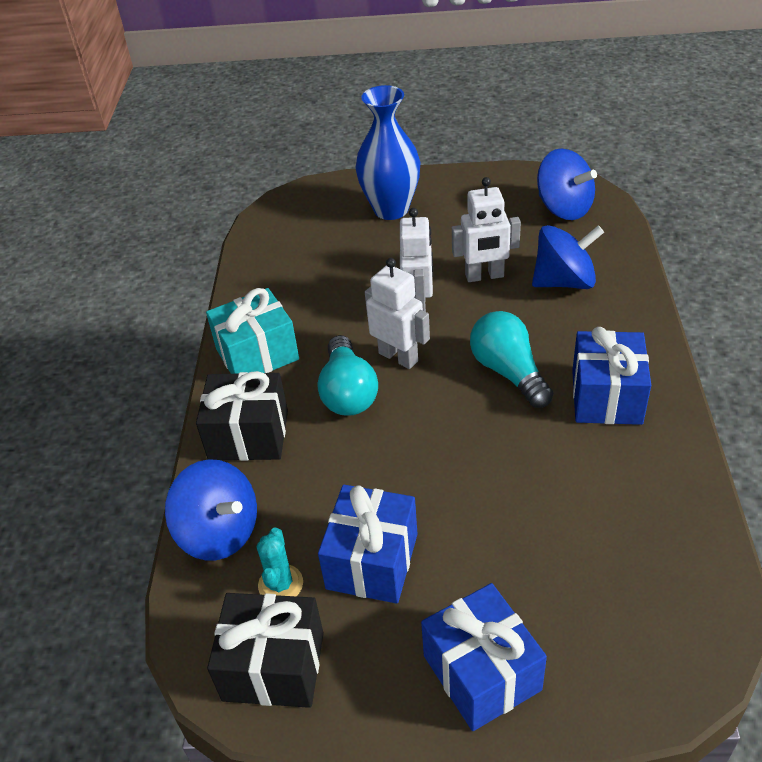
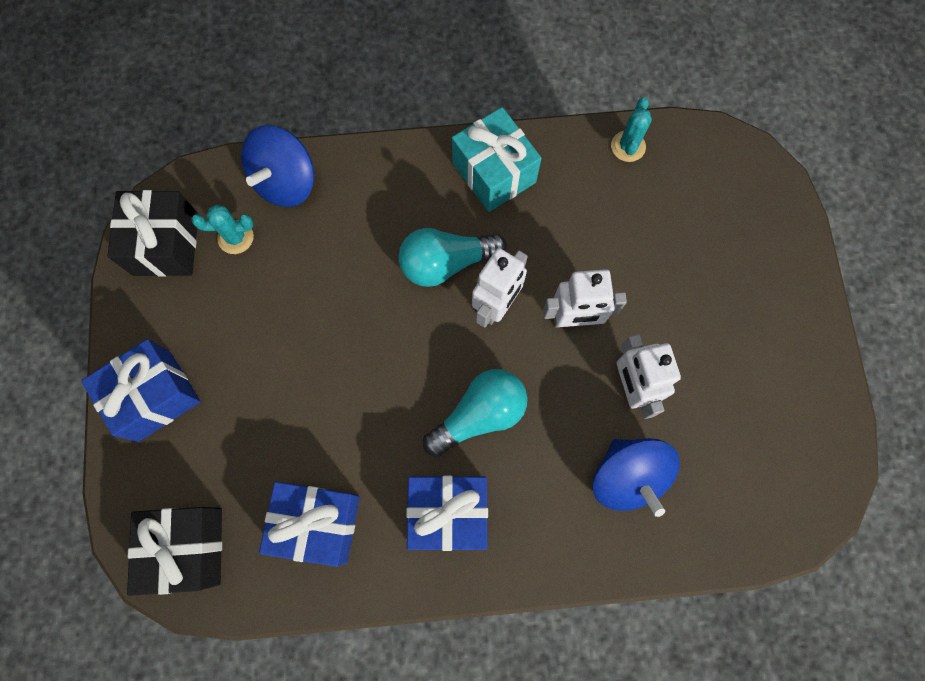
camera: 80 degrees right, 30 degrees up
(248, 435) = (390, 184): black gift -> black gift (188, 548)
(255, 266) = (628, 146): none -> turquoise cactus
(372, 561) = (256, 305): blue gift -> blue gift (317, 523)
(391, 209) = (745, 275): blue vase -> none
(564, 208) = (770, 481): blue spinning top -> none

